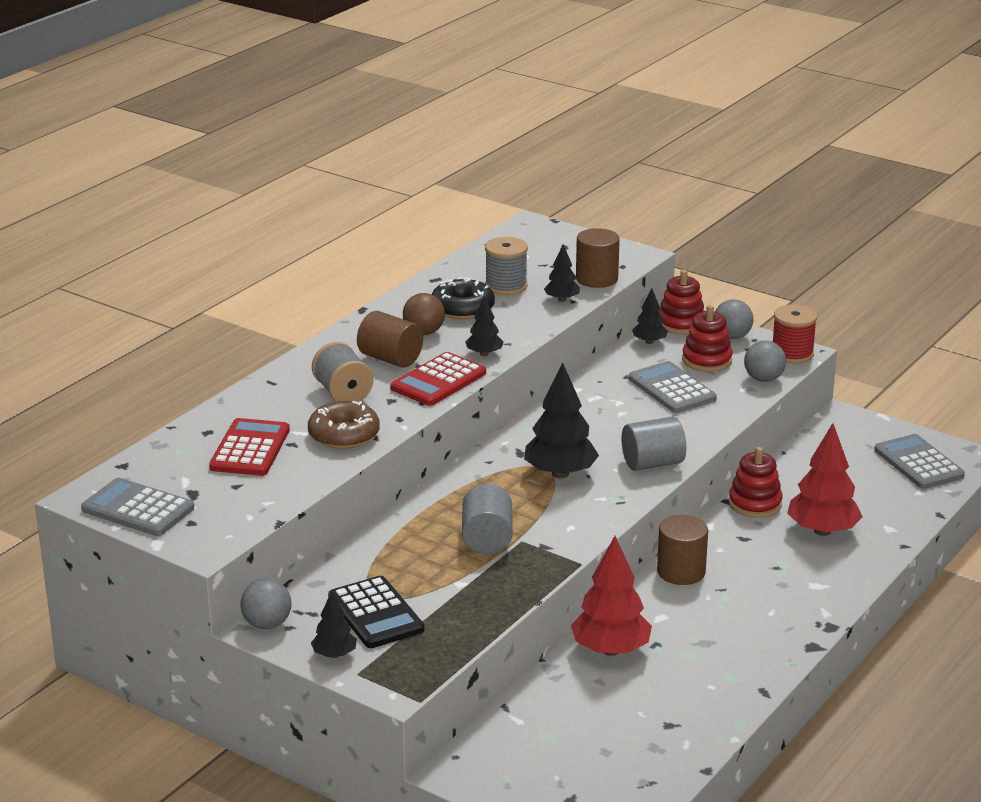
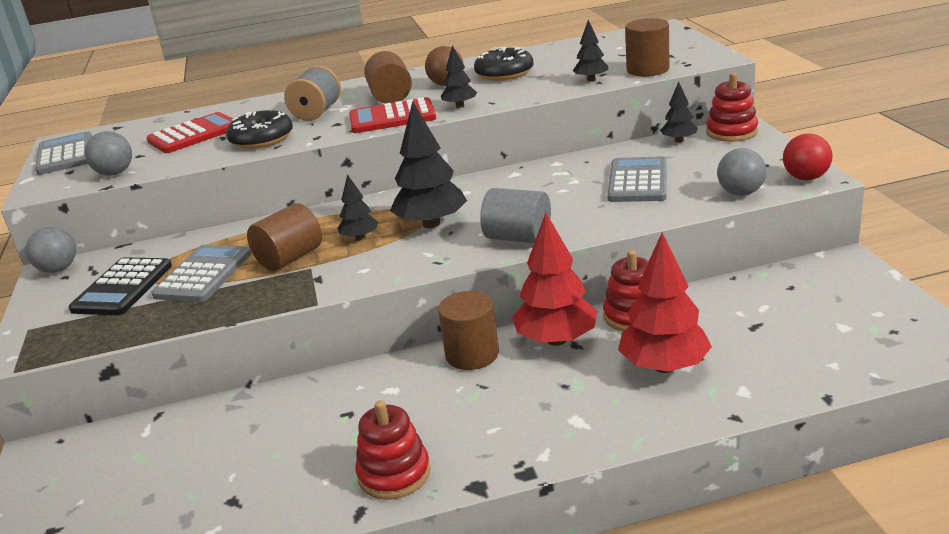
camera: 45 degrees right, 0 degrees up
(334, 654) = (45, 308): black tree -> black tree (360, 237)
(344, 435) = (262, 139): brown donut -> black donut
(487, 539) = (290, 258): grey cylinder -> brown cylinder
(506, 286) = (565, 64): grey spool -> none
(611, 650) = (306, 402): red tree -> red tree (556, 340)
(707, 360) = (709, 165): red stacking toy -> red stacking toy (394, 474)
(732, 337) = (765, 151): grey ball -> grey ball (115, 173)
(792, 354) = (806, 178): red spool -> red ball
(918, 463) = (874, 333): grey calculator -> grey calculator (203, 275)

